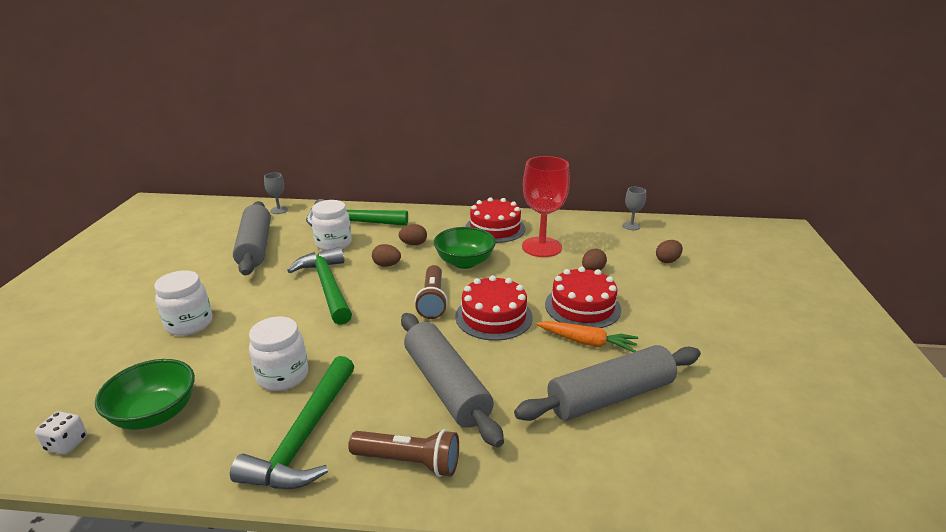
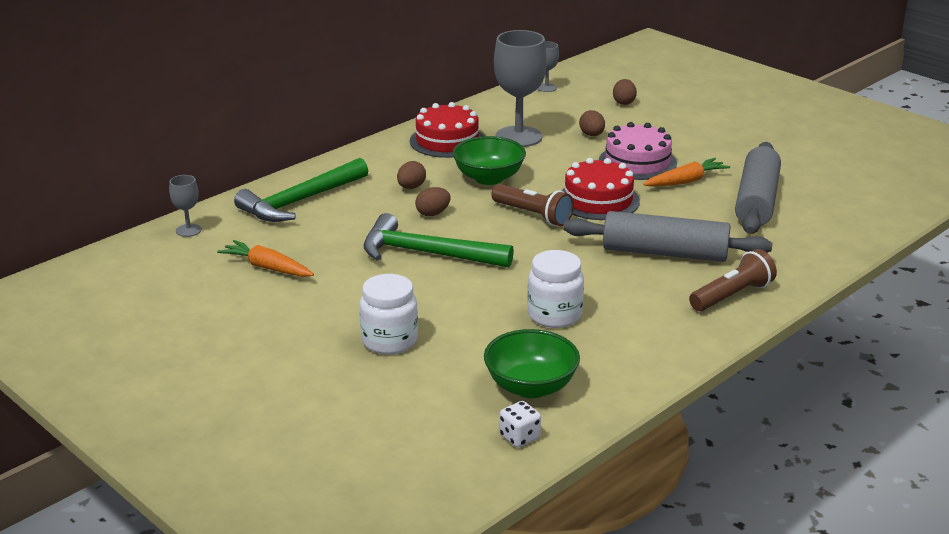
camera: 50 degrees left, 0 degrees up
(255, 247) = (267, 268): grey rolling pin -> orange carrot
(305, 436) = (652, 327): green hammer -> none
(333, 243) = (338, 225): white jar -> none
(541, 247) = (518, 137): red goblet -> grey goblet
(582, 306) = (637, 162): red cake -> pink cake

